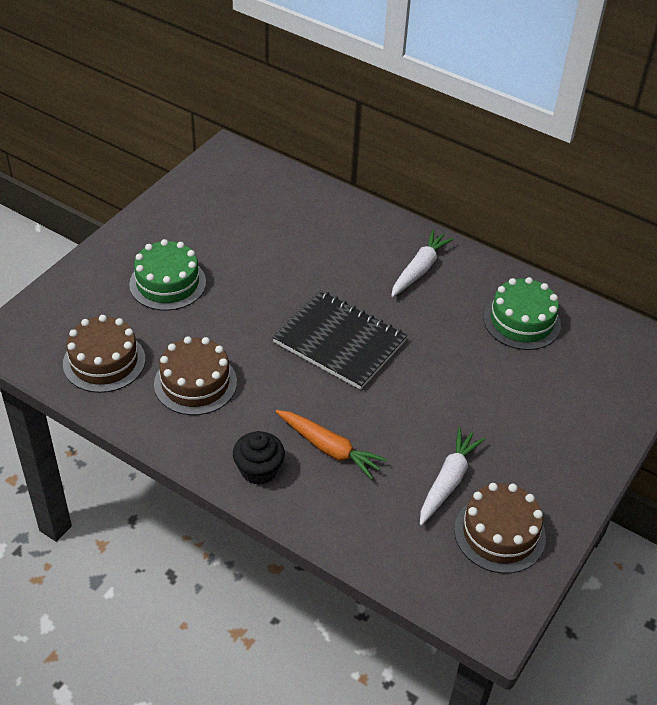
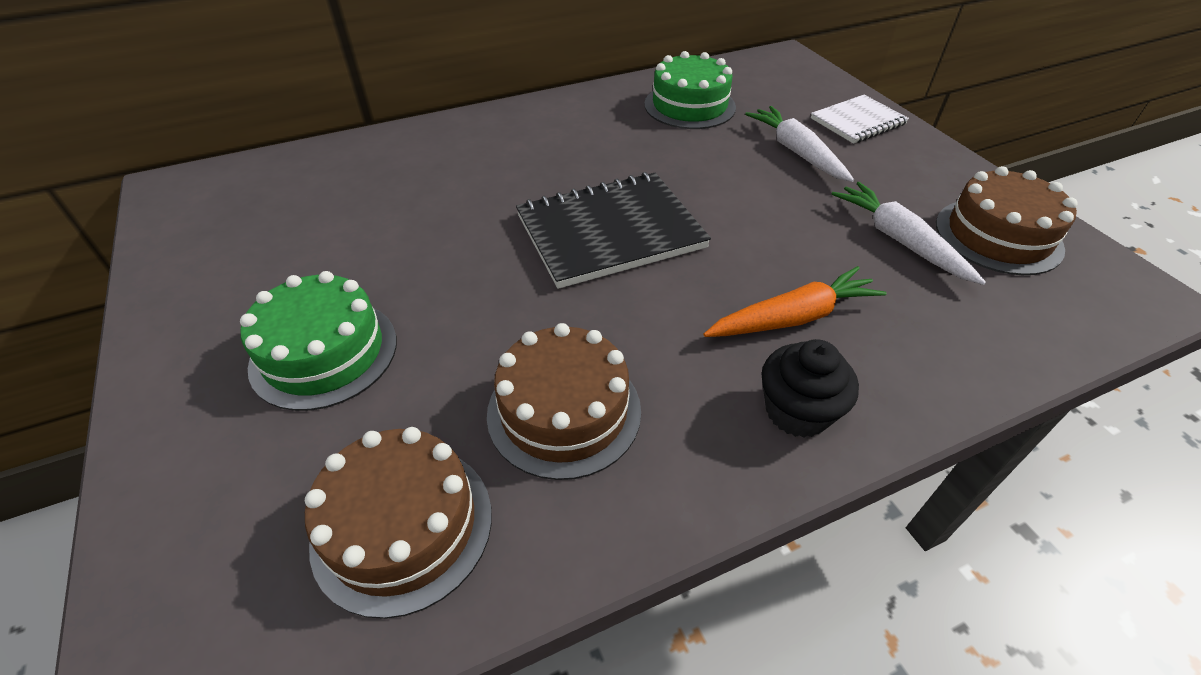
camera: 55 degrees left, 0 degrees up
(419, 270) = (554, 133): white carrot -> white carrot (797, 152)
(592, 423) = (857, 121): none -> white notebook

